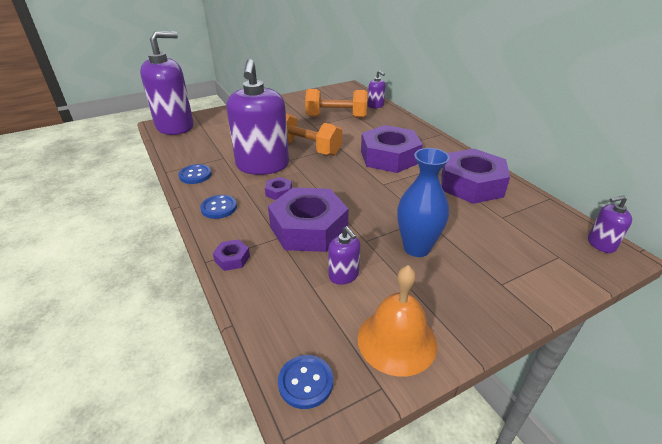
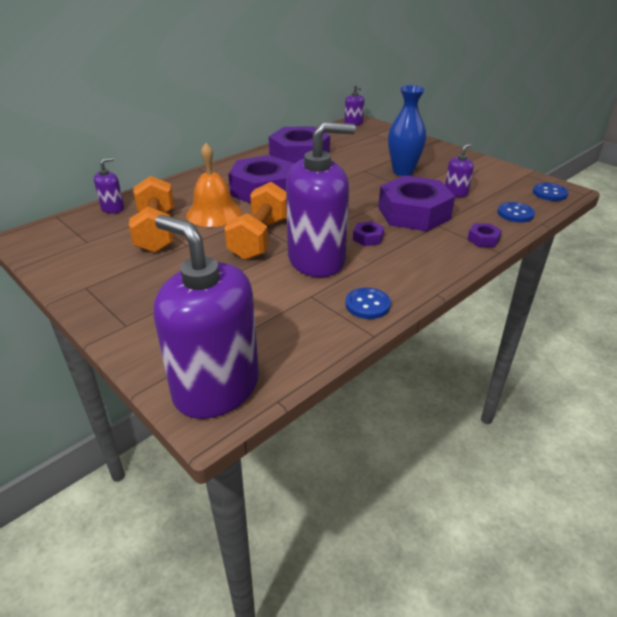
camera: 105 degrees left, 0 degrees up
(219, 208) = (420, 266): blue button -> blue button (515, 213)
(397, 341) = (493, 173): orange bell -> orange bell (214, 213)

